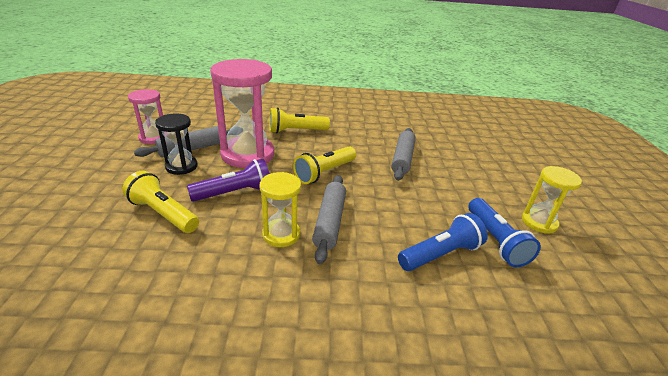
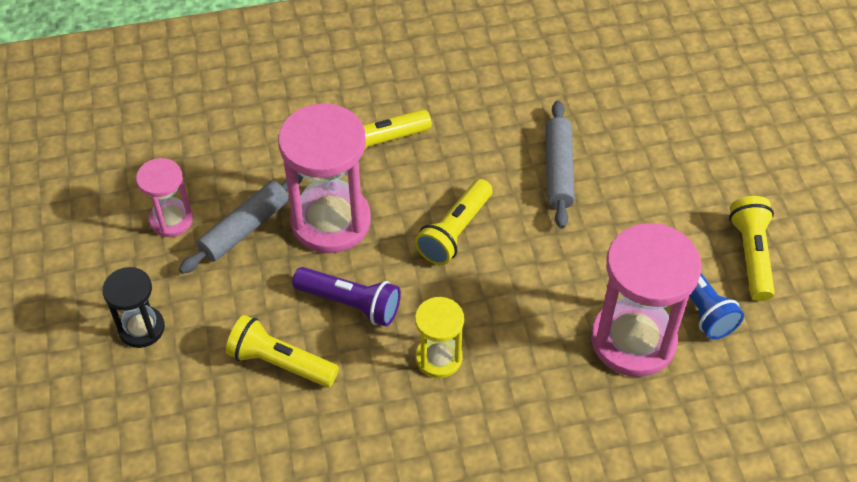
camera: 10 degrees left, 20 degrees up
(181, 166) = (251, 272): black hourglass -> black hourglass (141, 328)
(235, 193) = (350, 303): purple flashlight -> purple flashlight turned 60 degrees clockwise
(329, 222) = (490, 322): grey rolling pin -> none
(441, 254) = (633, 340): blue flashlight -> pink hourglass
(539, 222) = (751, 255): yellow hourglass -> yellow flashlight

